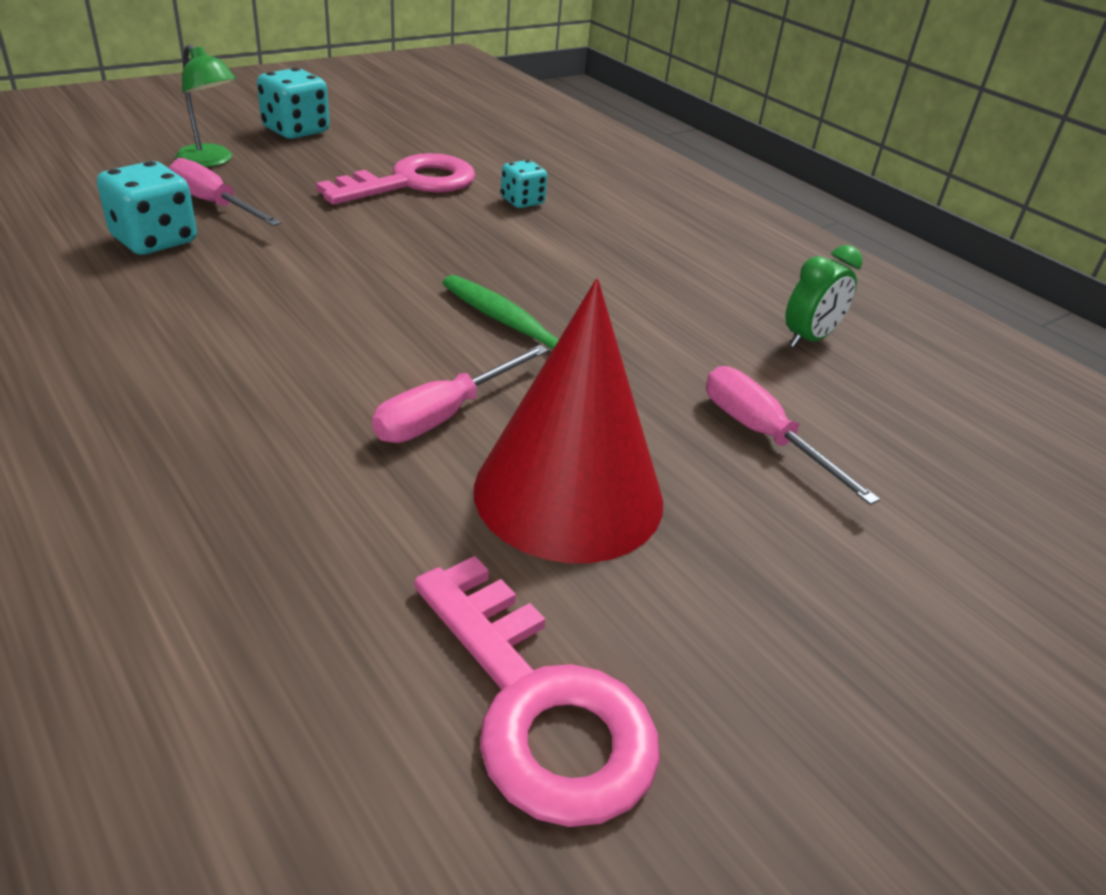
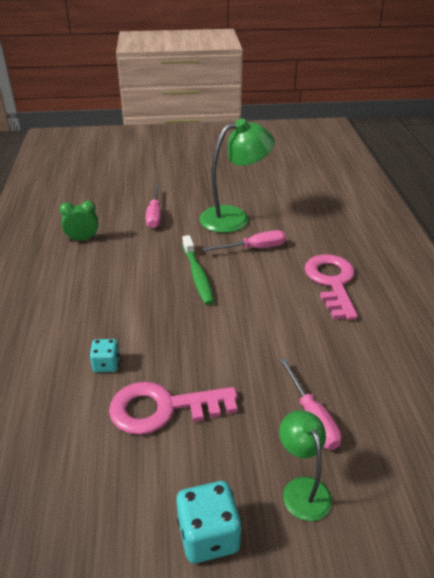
camera: 145 degrees left, 0 degrees up
(154, 240) = (354, 385): turquoise dice -> none
(537, 705) = (278, 186): pink key -> pink key (332, 282)
(568, 494) = (234, 217): red cone -> green lamp

